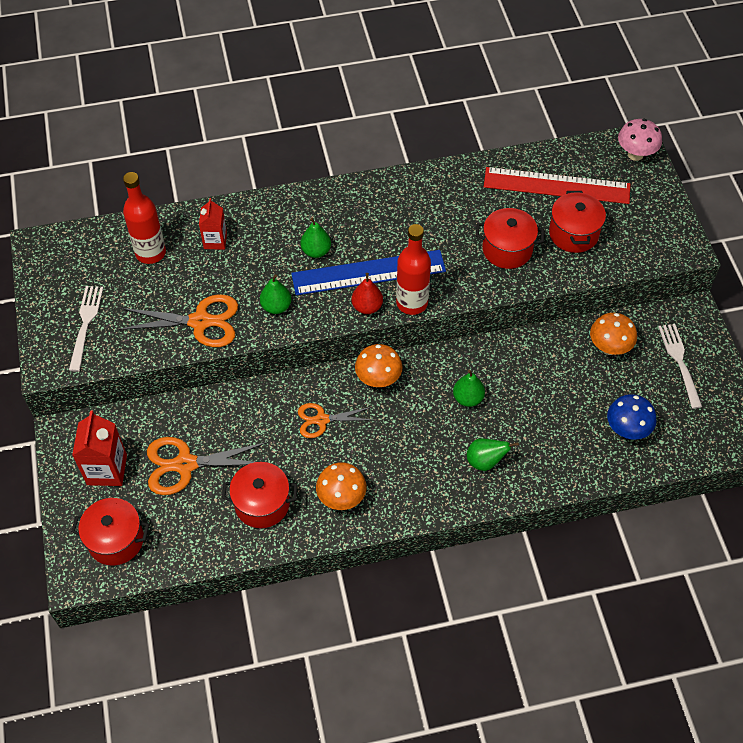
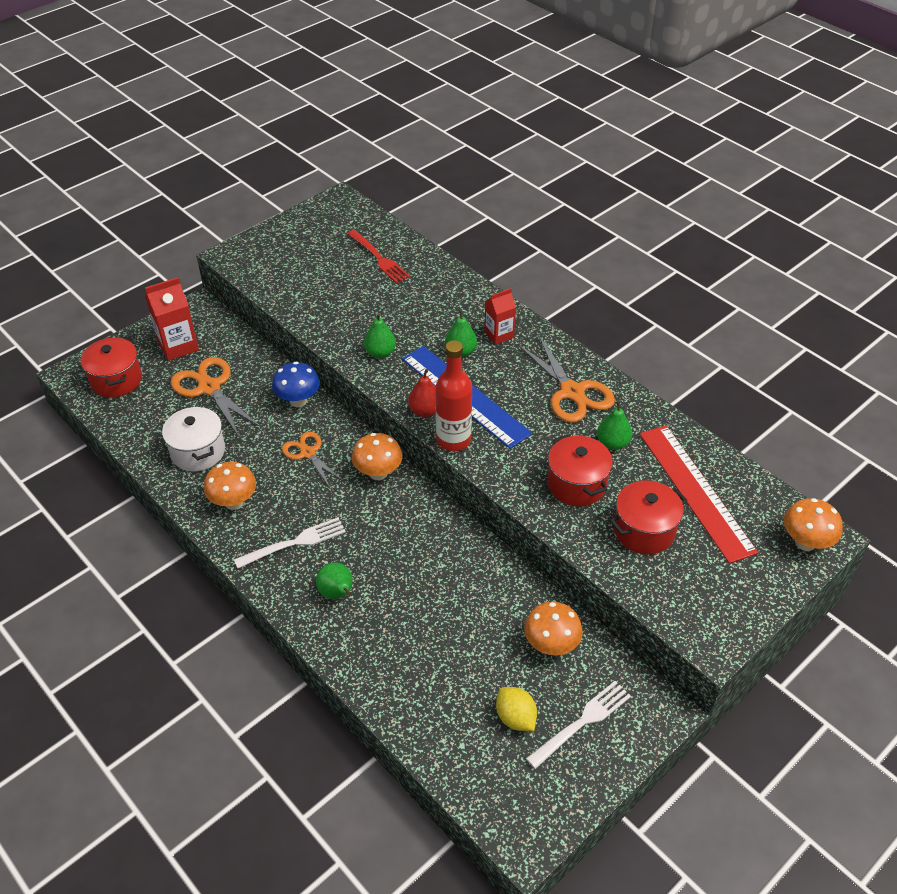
camera: 60 degrees right, 10 degrees down
(85, 324) = (282, 256): white fork -> white fork (294, 543)
(150, 253) = (379, 258): red bottle -> red fork
(200, 322) = (331, 315): orange scissors -> orange scissors (572, 392)
(215, 241) = (421, 287): red carton -> red carton (499, 334)
(262, 504) = (198, 452): red pot -> white pot
(468, 398) = (402, 549): green pear -> green pear (612, 443)
(627, 430) = (455, 704): blue mushroom -> blue mushroom (298, 401)
(635, 154) = (805, 542): pink mushroom -> orange mushroom
(656, 398) = (515, 718): none -> yellow lemon

